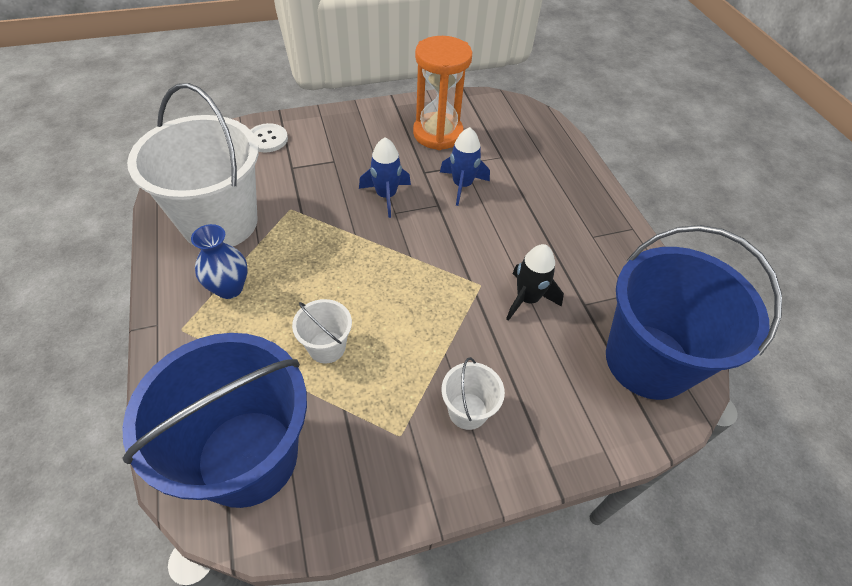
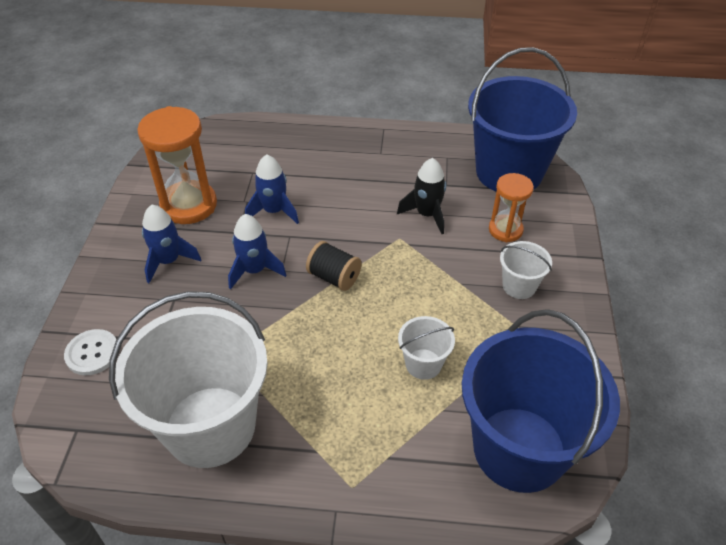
camera: 65 degrees left, 5 degrees down
(229, 288) = (315, 432): blue vase -> none
(371, 144) = (168, 261): none -> blue rocket
(404, 250) = (334, 277): none -> black spool
(548, 378) = (505, 230): none -> orange hourglass

